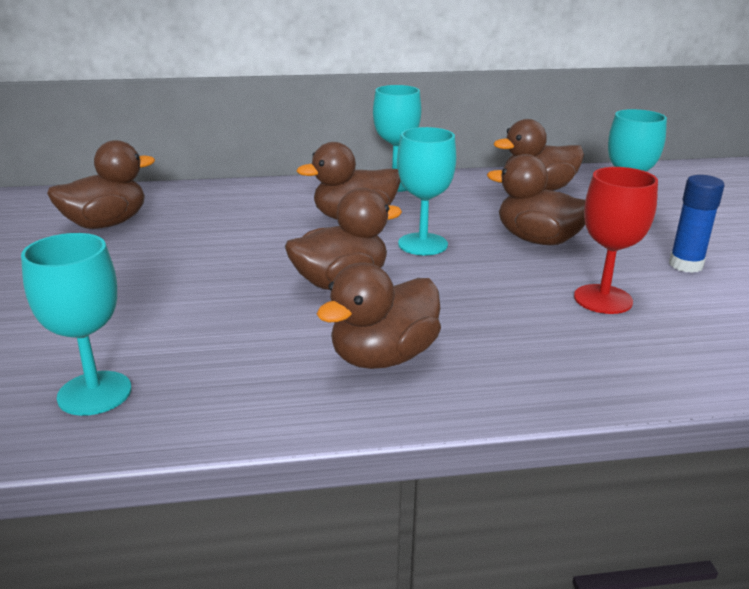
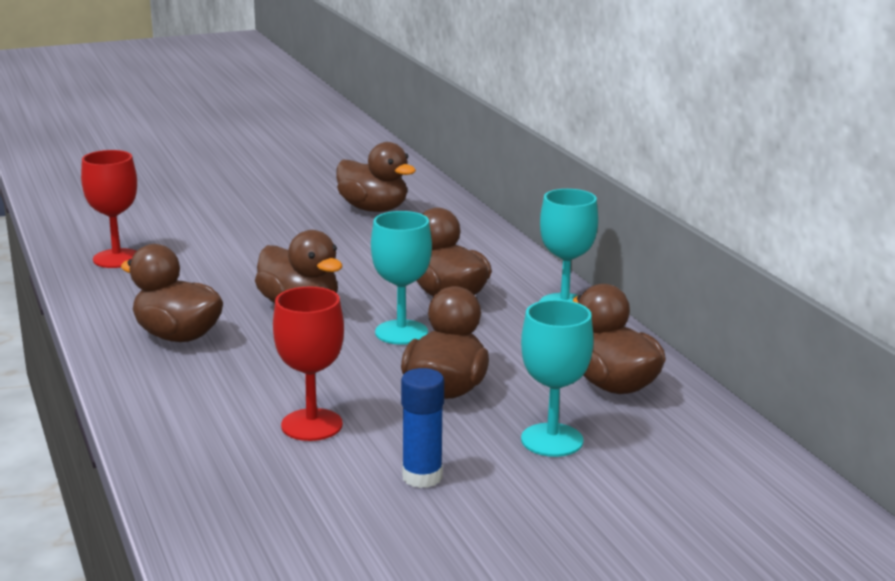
camera: 75 degrees right, 5 degrees down
(94, 393) = (117, 258): turquoise goblet -> red goblet

